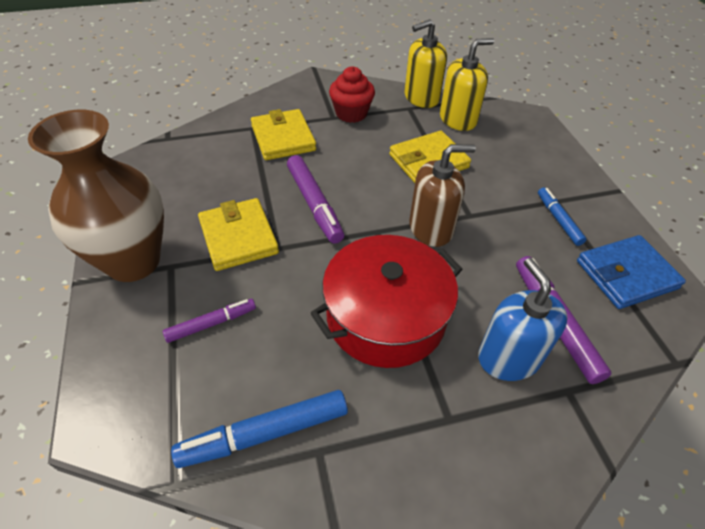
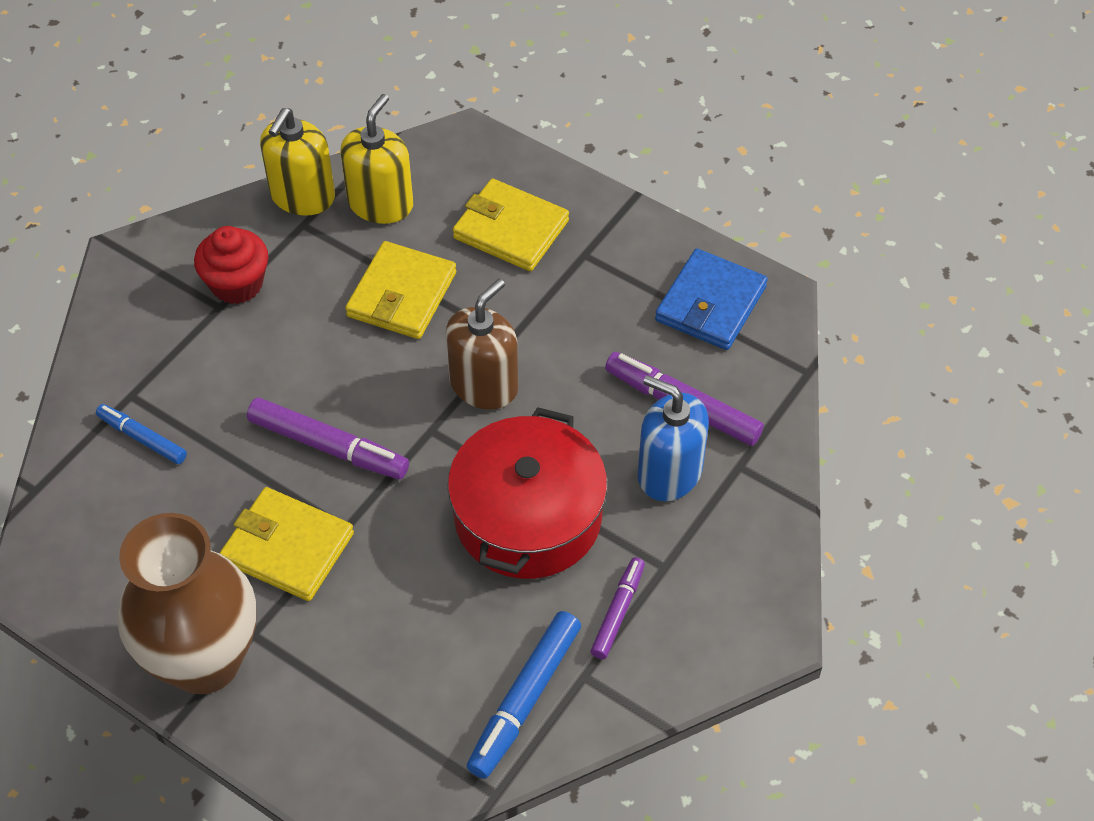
camera: 40 degrees left, 5 degrees up
(211, 324) = (369, 653): purple marker -> purple marker (618, 612)
(283, 138) = (189, 383): yellow wallet -> yellow wallet (511, 229)
(558, 219) = (603, 279): blue marker -> blue marker (142, 438)

